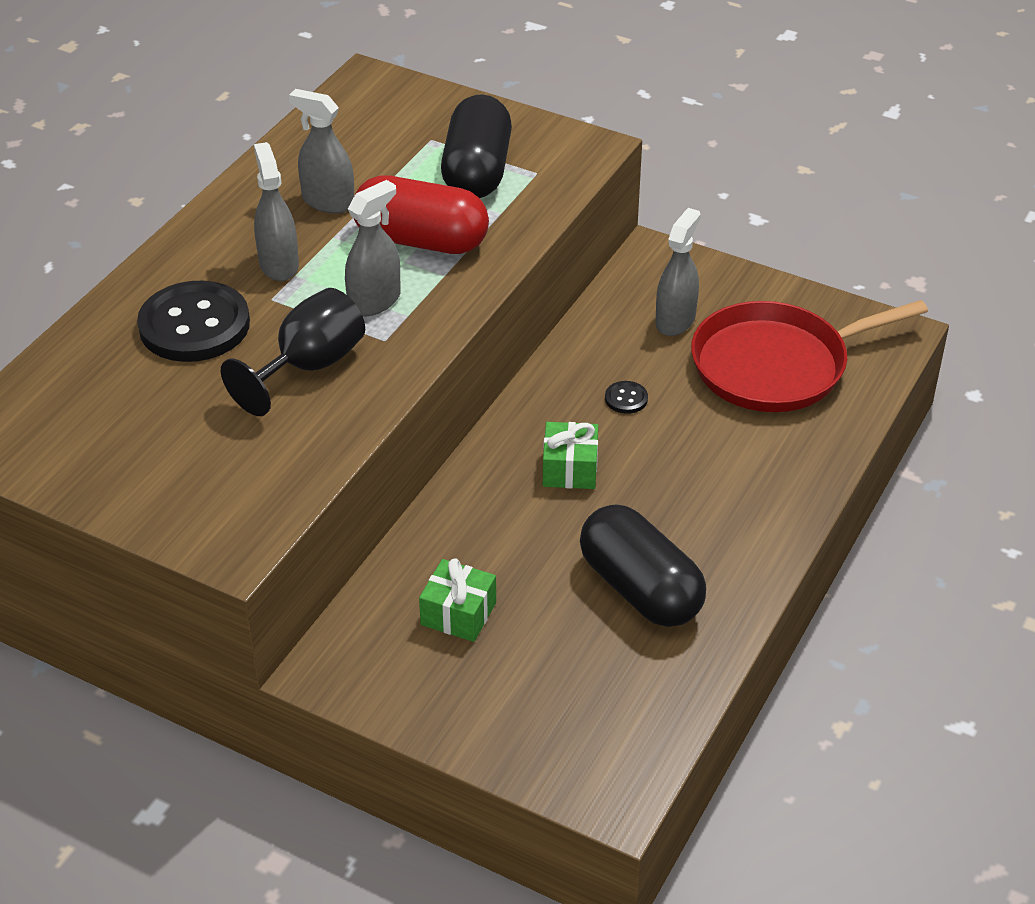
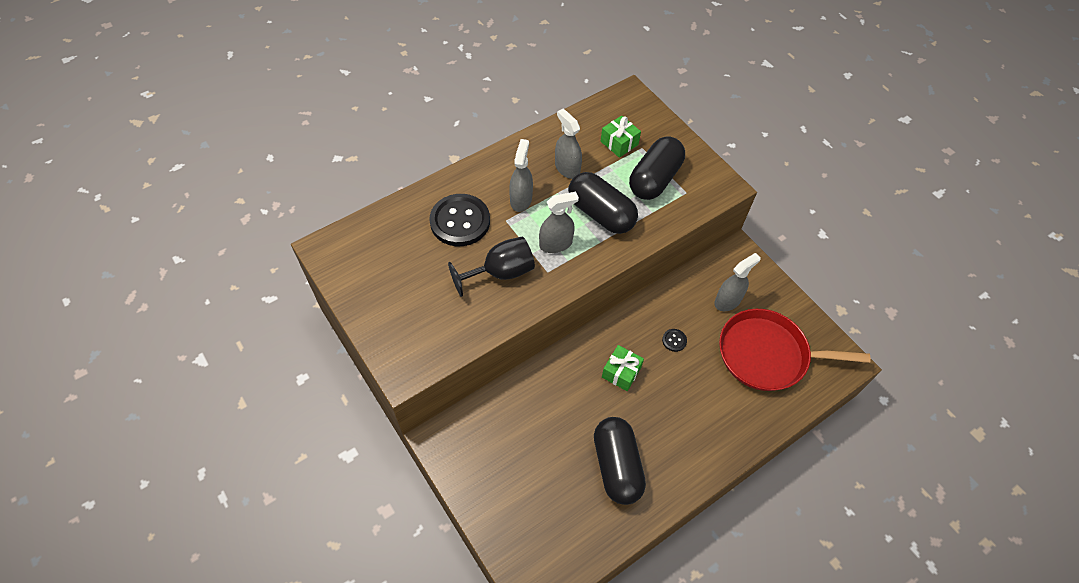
camera: 25 degrees right, 15 degrees up
(421, 240) = (601, 213): red capsule -> black capsule
(458, 613) = (518, 436): green gift -> green gift (619, 143)

